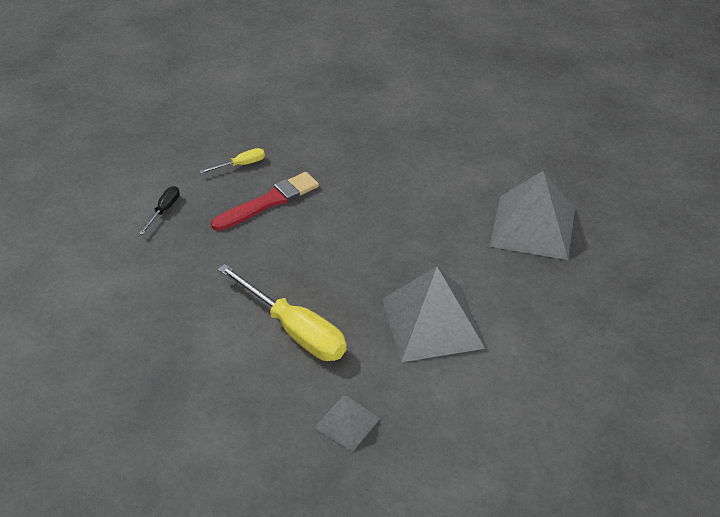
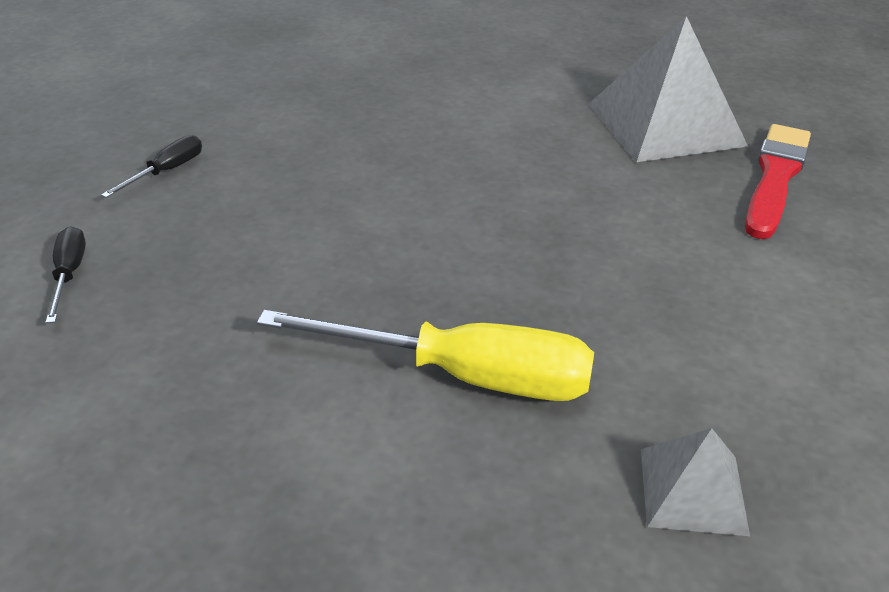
camera: 30 degrees left, 5 degrees down
(241, 165) = (166, 171): yellow screwdriver -> black screwdriver
(269, 202) = (256, 206): red brush -> red brush (775, 178)
(432, 322) = (663, 282): grey pyramid -> none

